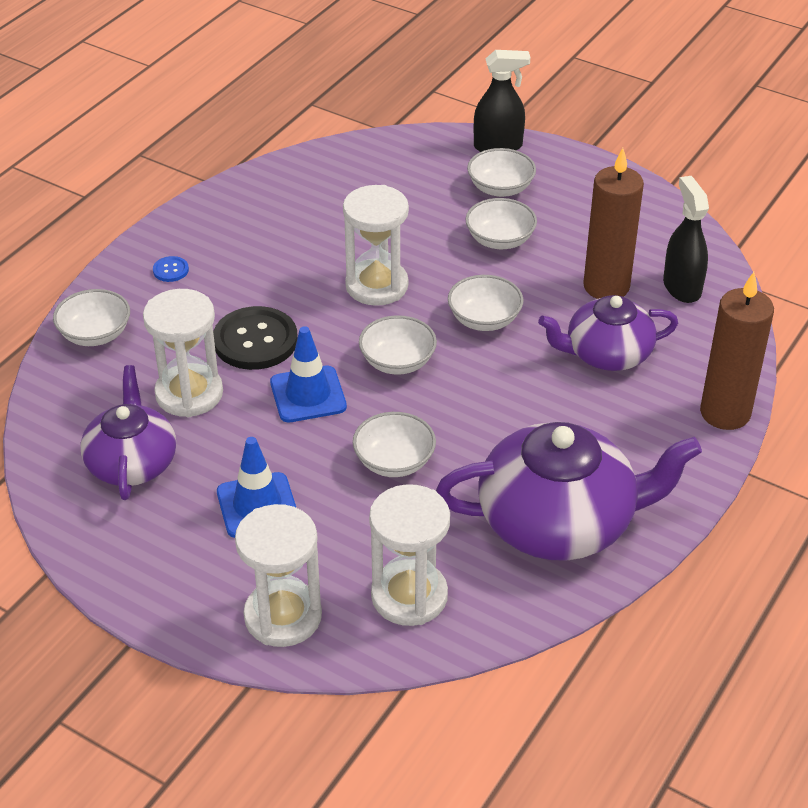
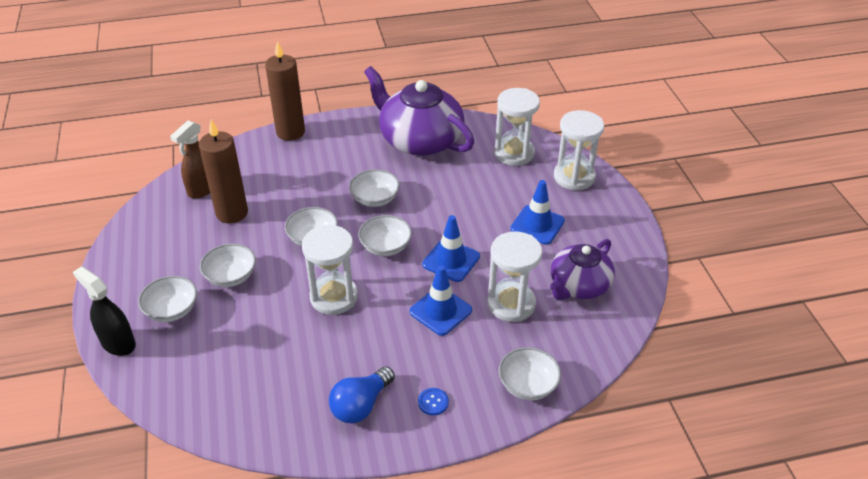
camera: 135 degrees left, 0 degrees up
(232, 232) = (361, 405): none -> blue light bulb
(255, 341) = (440, 311): black button -> blue traffic cone
(394, 461) = (452, 203): white bowl -> white bowl (375, 199)
(607, 354) = (290, 184): purple teapot -> none
(682, 287) = (202, 188): black spray bottle -> brown spray bottle

